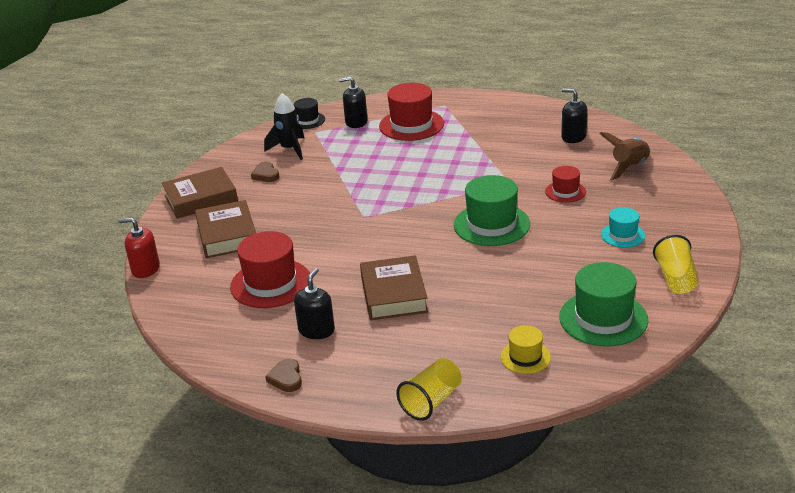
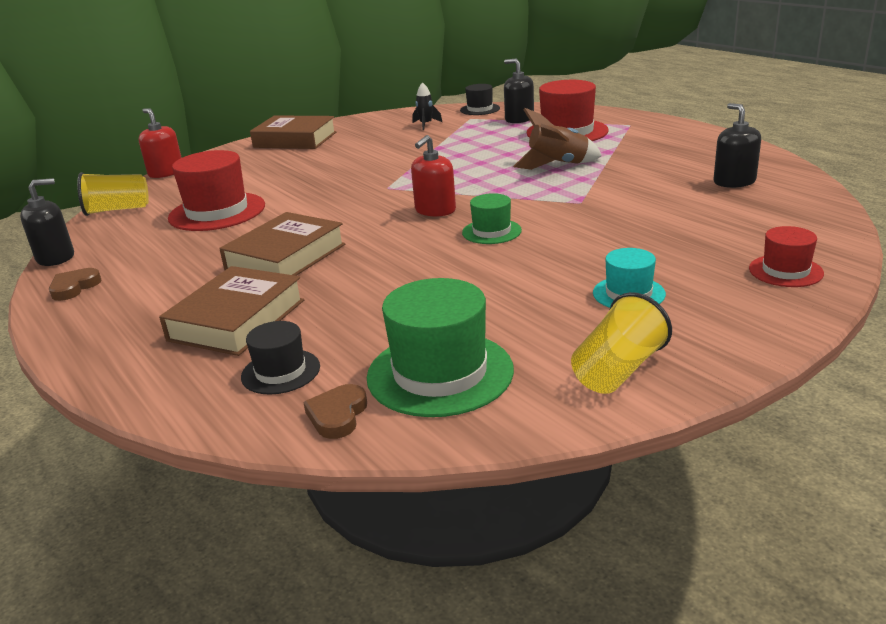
camera: 40 degrees right, 5 degrees down
(227, 235) = (261, 168): brown book -> brown book (237, 320)
(266, 175) = (372, 137): brown heart -> brown heart (337, 415)
(289, 149) = (426, 125): black rocket -> black rocket, size x0.60
(316, 330) = (171, 260): black soap dispenser -> black soap dispenser (56, 258)
(430, 222) = (435, 210): none -> red soap dispenser
(431, 401) = (120, 367): yellow cup -> yellow cup (117, 210)
(491, 224) = (491, 231): green hat -> green hat, size x0.55
(525, 357) = (280, 371): yellow hat -> black hat
(565, 192) = (632, 228): red hat -> red hat (785, 271)
(629, 167) = (760, 228): brown rocket -> brown rocket (557, 165)

